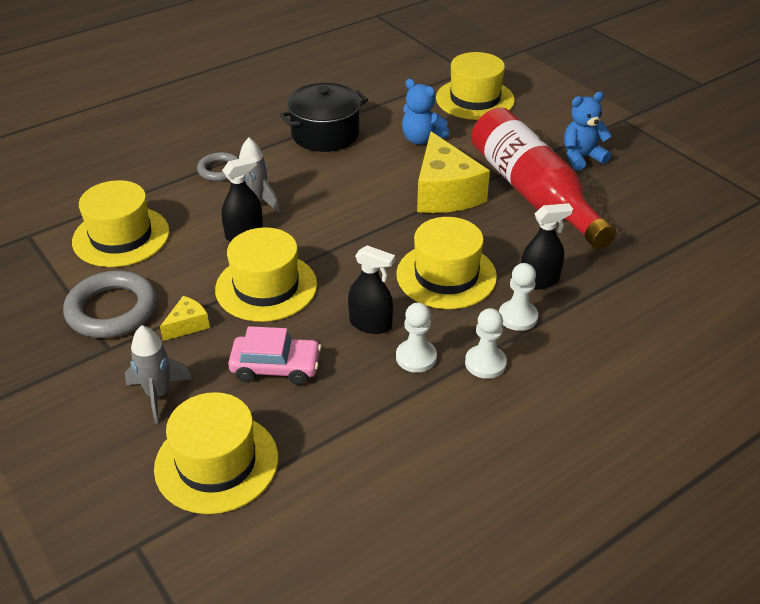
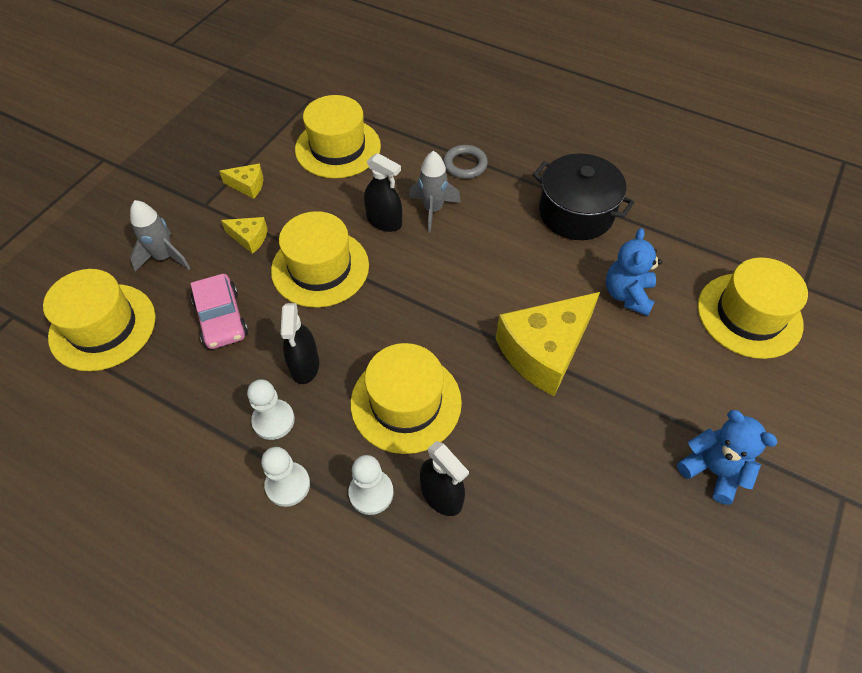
camera: 65 degrees right, 15 degrees up
(112, 310) = (248, 186): grey ring -> yellow cheese
(532, 193) = (600, 438): red bottle -> none

